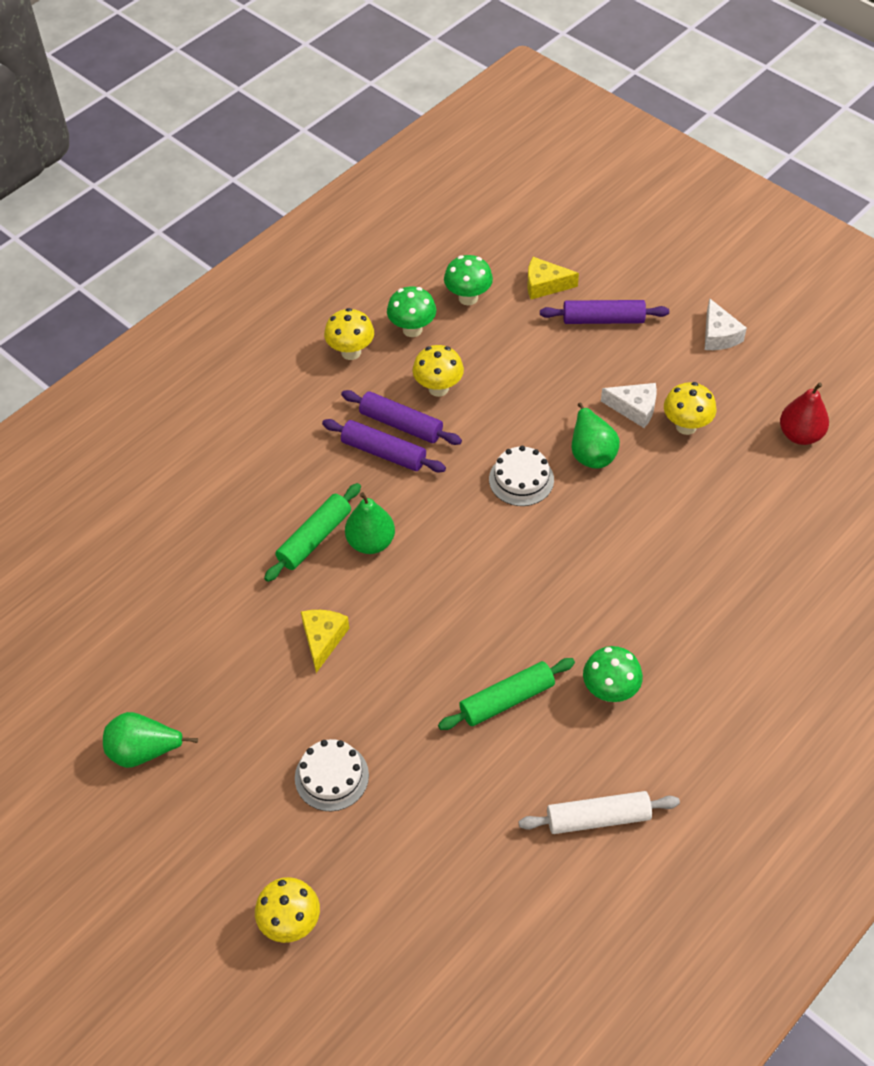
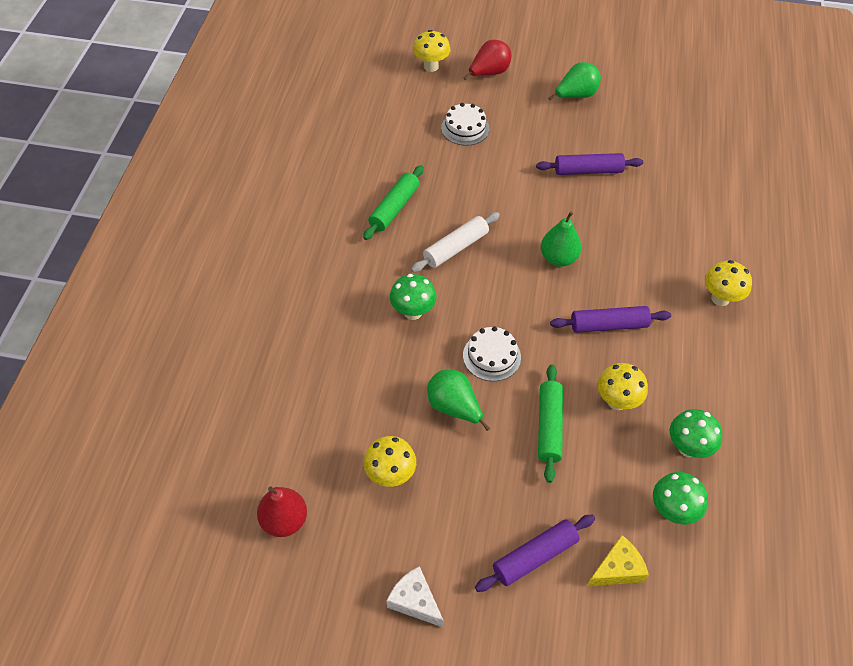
camera: 145 degrees right, 0 degrees up
(221, 860) = (489, 73): none -> red pear
(314, 538) = (597, 243): green rolling pin -> green rolling pin (549, 426)
(323, 639) = (533, 189): yellow cheese -> none
(351, 352) = (714, 397): yellow mushroom -> yellow mushroom (720, 298)
(401, 424) = (617, 354): purple rolling pin -> purple rolling pin (588, 170)
(598, 818) = (299, 174): white rolling pin -> white rolling pin (455, 248)
(610, 691) = (332, 242): green mushroom -> green mushroom (413, 312)
(634, 408) = (445, 469): white cheese -> none

